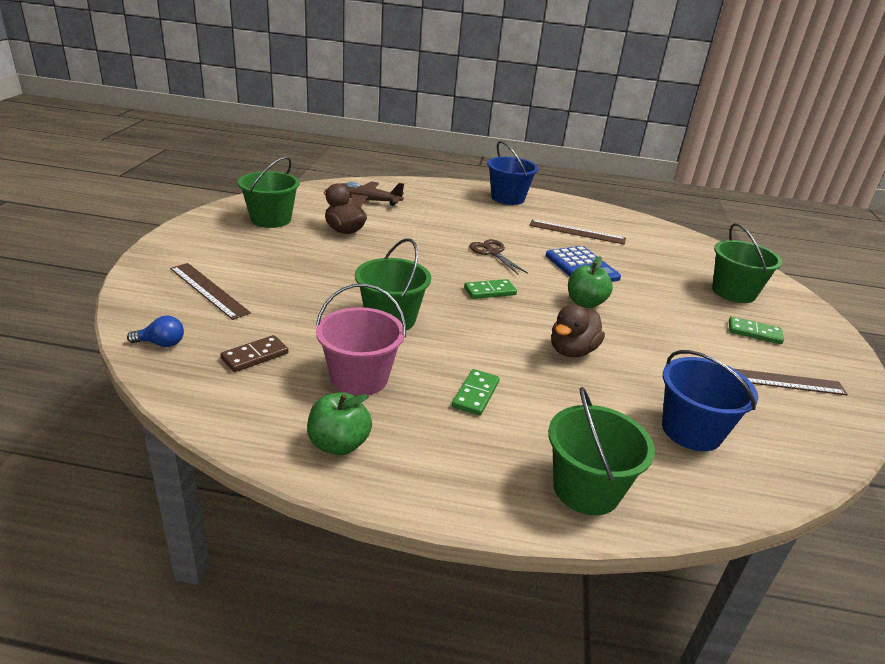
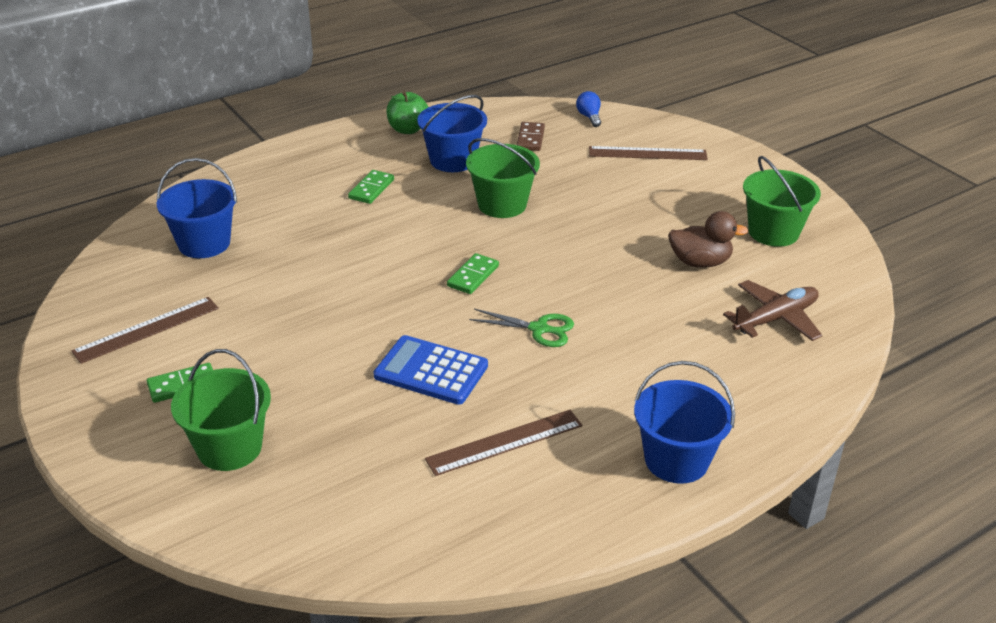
camera: 140 degrees right, 5 degrees up
(161, 344) = (589, 117): blue light bulb -> blue light bulb turned 120 degrees clockwise
(359, 378) = (452, 160): pink bucket -> blue bucket
(475, 394) = (371, 189): green domino -> green domino turned 45 degrees clockwise
(492, 252) = (539, 329): brown scissors -> green scissors
(572, 351) = (340, 258): brown duck -> none
(585, 303) = (378, 318): green apple -> none
(586, 489) = (252, 176): green bucket -> none

